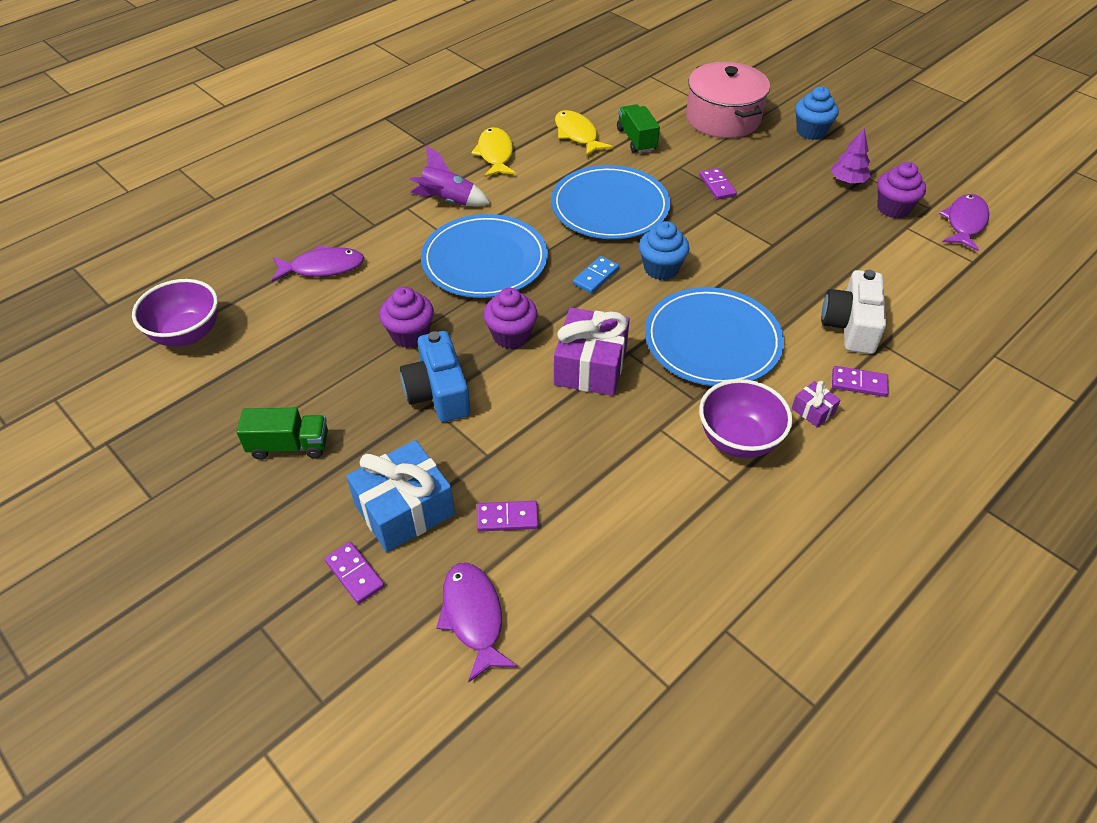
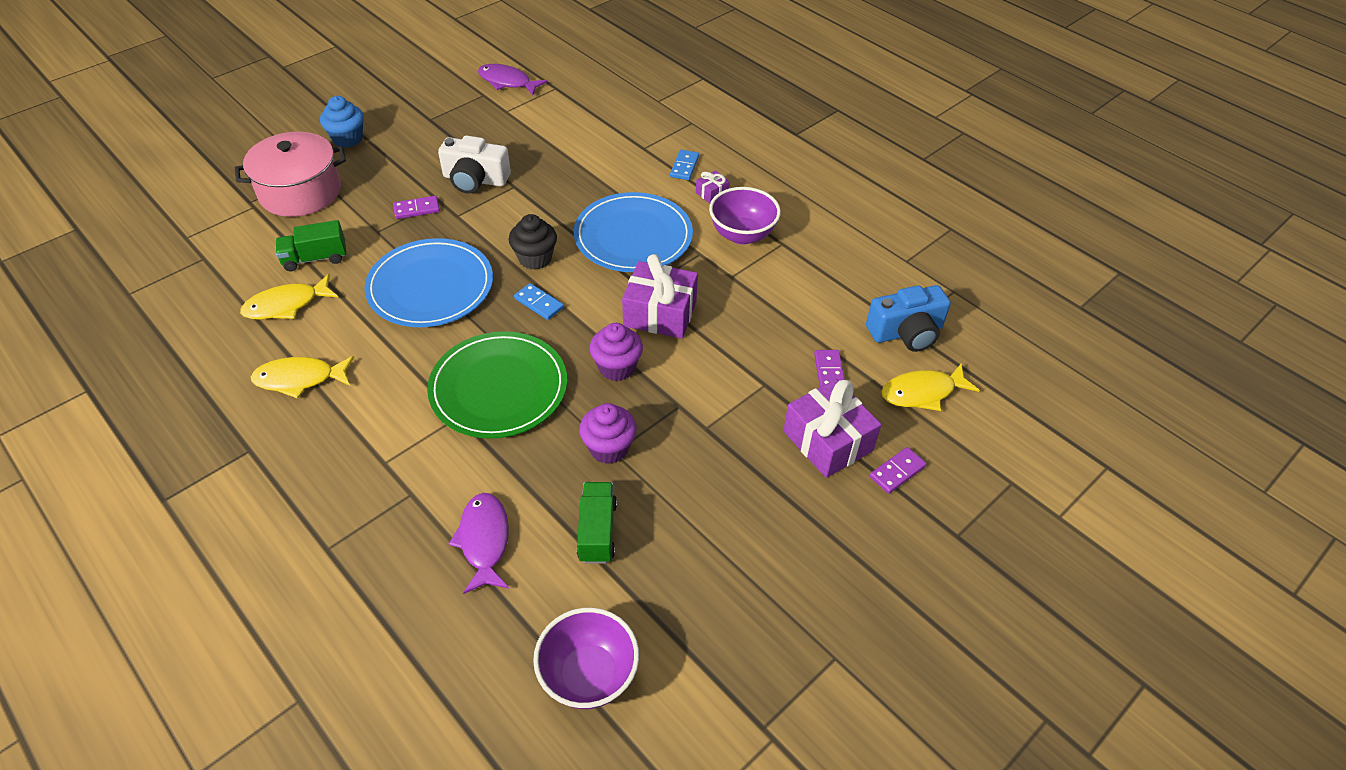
camera: 90 degrees left, 0 degrees up
(289, 446) = (761, 539): green truck -> green truck (597, 531)
(404, 509) = (827, 441): blue gift -> purple gift
(438, 392) = (690, 422): blue camera -> blue camera (906, 332)
(448, 201) = (382, 423): purple rocket -> none
(473, 617) = (922, 392): purple fish -> yellow fish
(484, 260) = (498, 388): blue plate -> green plate
(661, 269) = (535, 258): blue cupcake -> black cupcake
(848, 181) = (433, 130): purple tree -> none
(850, 326) = (622, 160): white camera -> white camera (475, 180)
(859, 383) = (684, 167): purple domino -> blue domino
(893, 208) = (480, 113): purple cupcake -> none

